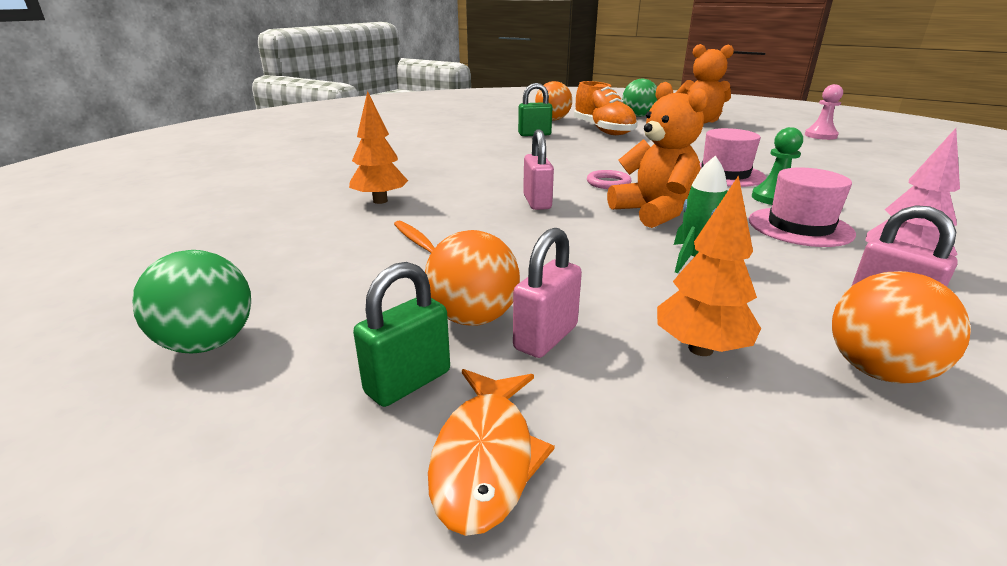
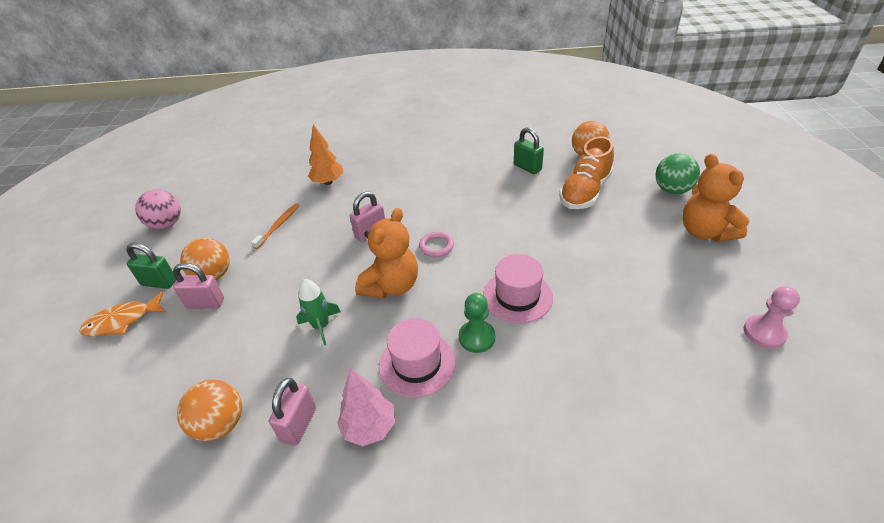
camera: 60 degrees right, 15 degrees up
(208, 343) = (167, 224): green ball -> pink ball
(700, 349) = (216, 355): orange tree -> none

